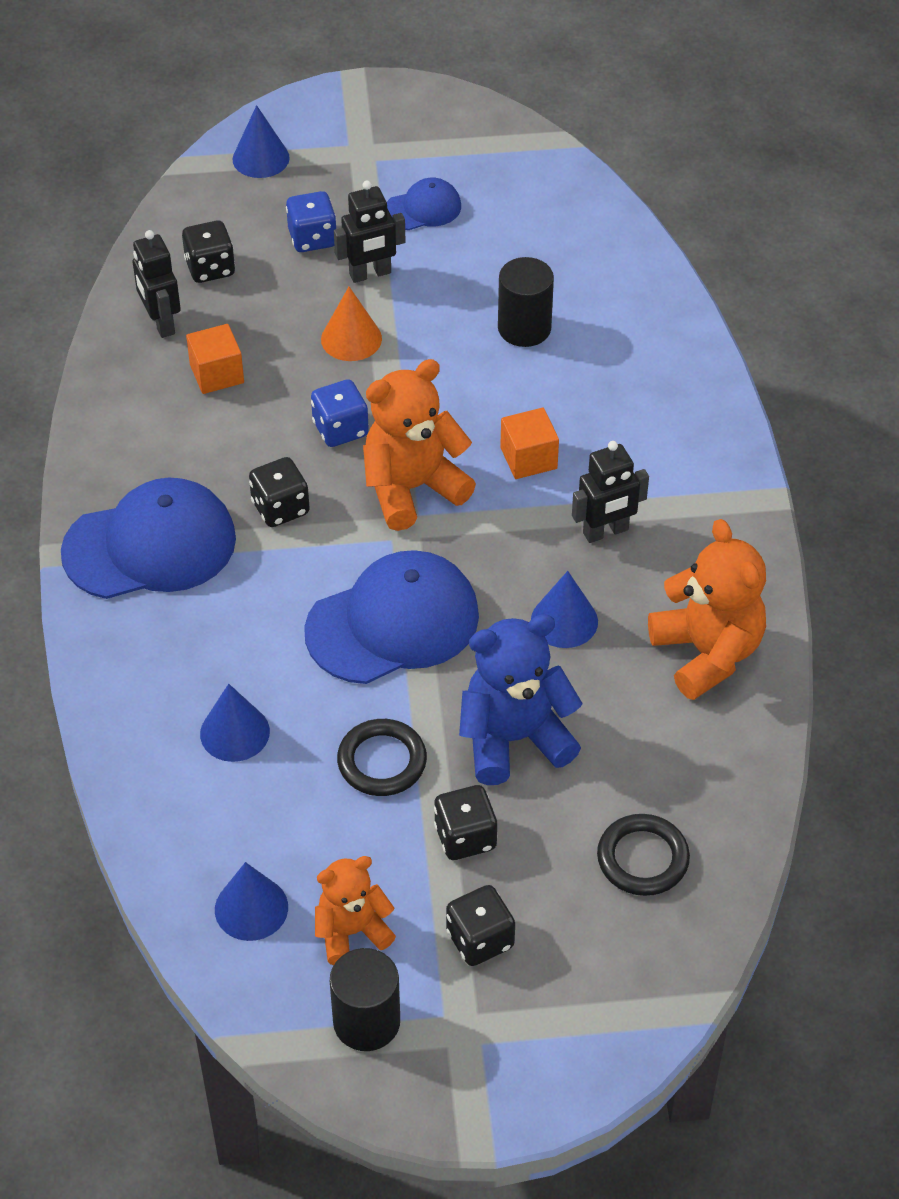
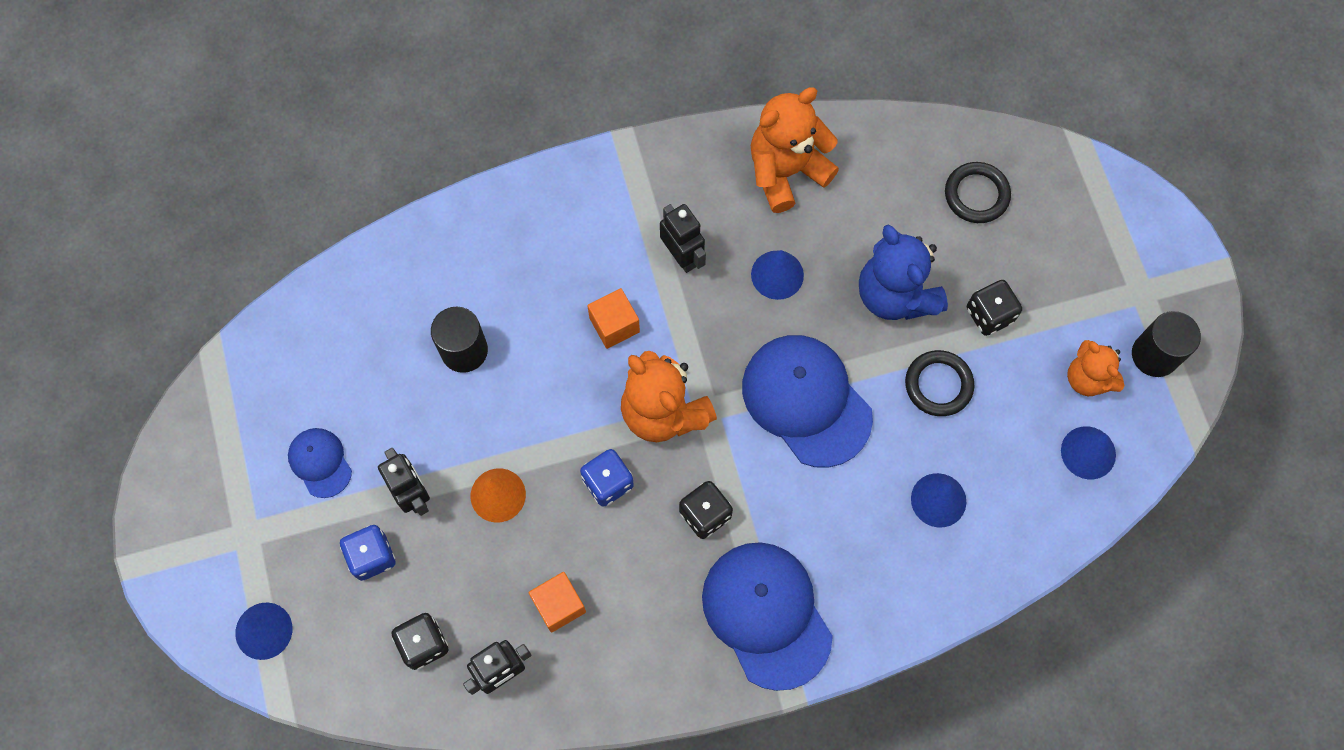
camera: 100 degrees left, 20 degrees up
(480, 939) = (1070, 291): black dice -> none

